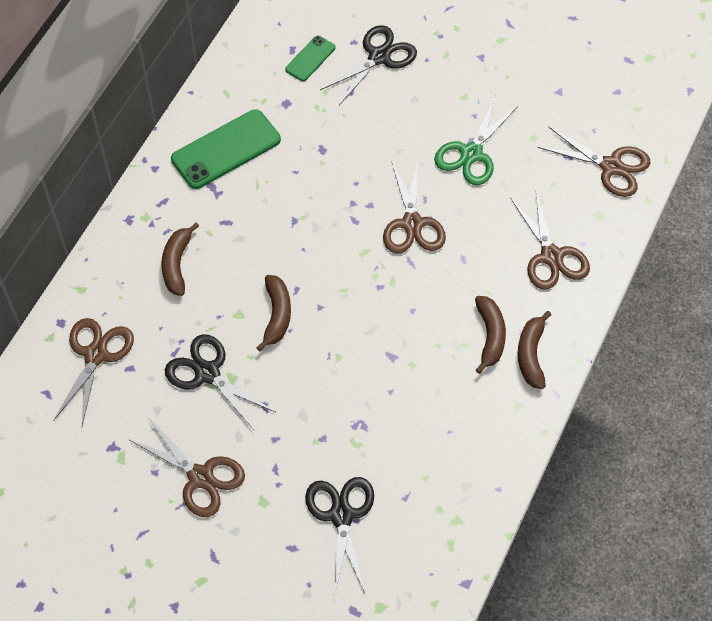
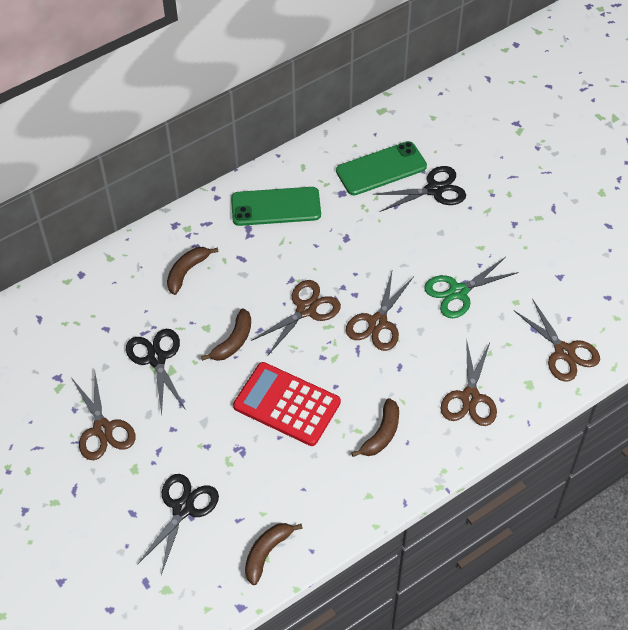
camera: 30 degrees right, 5 degrees down
(96, 354) = (89, 308): brown scissors -> brown scissors (306, 309)
(310, 59) = (381, 169): green phone -> green phone, size x1.85
(376, 353) = (287, 404): none -> red calculator
(531, 355) = (404, 463): brown banana -> brown banana (267, 553)

